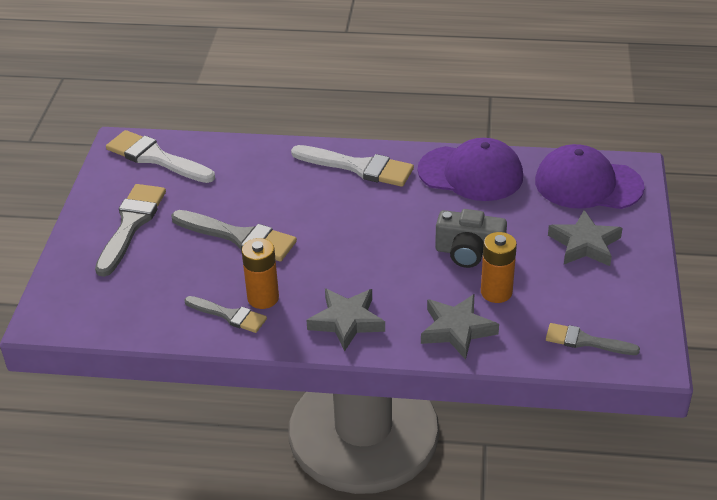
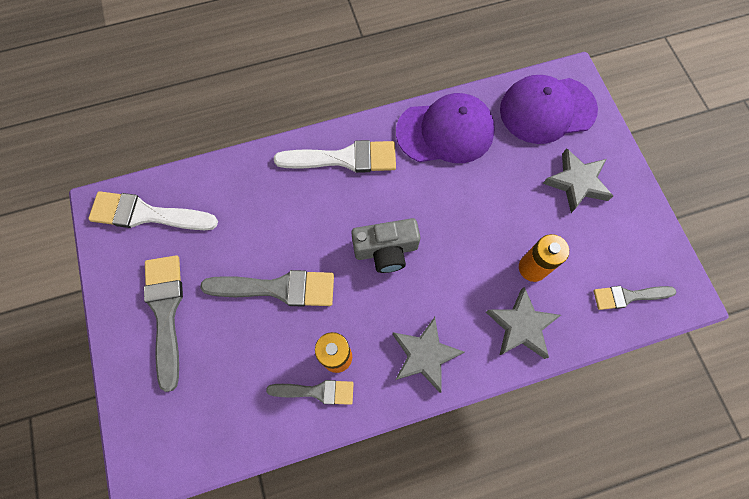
camera: 25 degrees left, 30 degrees up
(469, 252) = (488, 229): grey camera -> grey camera (386, 250)

